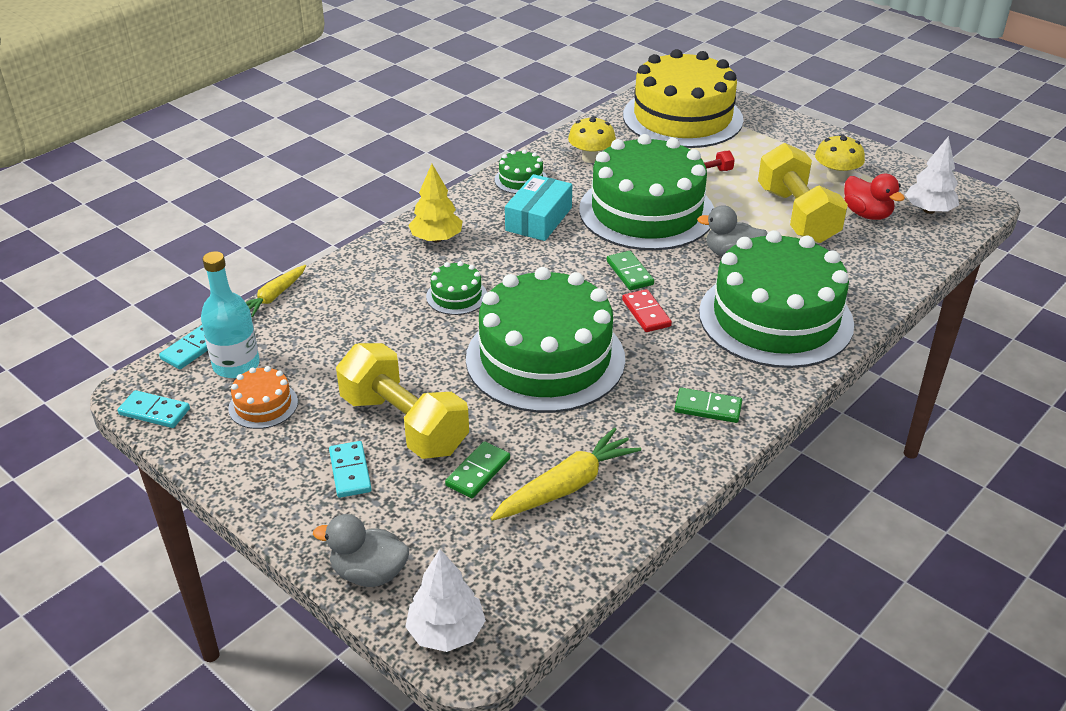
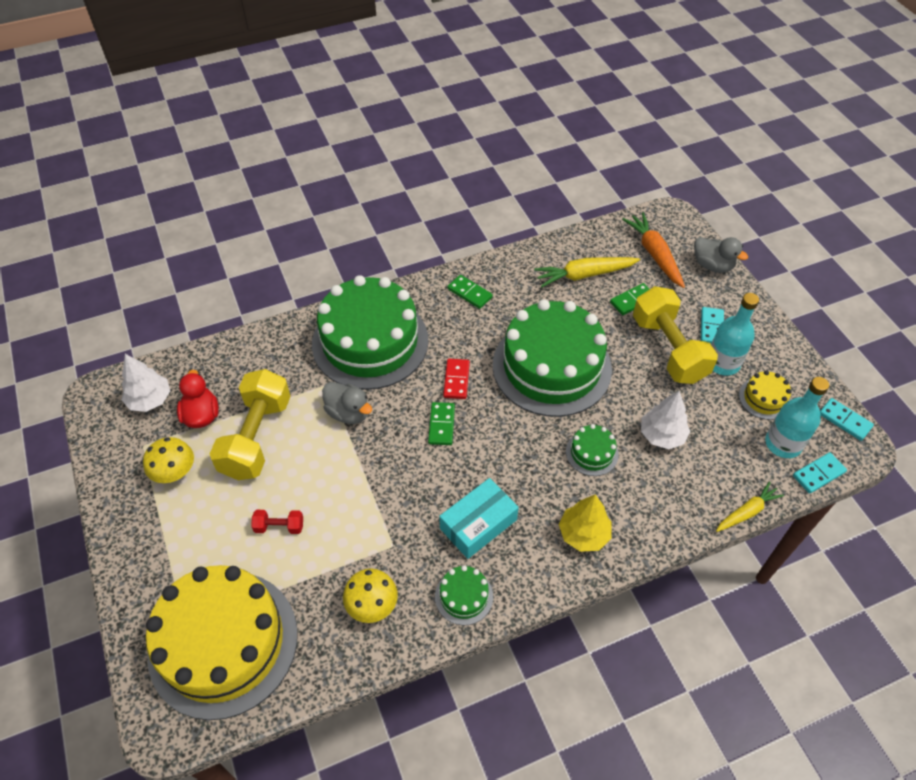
camera: 155 degrees left, 15 degrees up
(263, 405) = (764, 398): orange cake -> yellow cake
(325, 430) = (722, 363): none -> turquoise bottle
(446, 632) = (679, 226): white tree -> white tree (662, 435)
(472, 559) = (654, 254): none -> orange carrot
(646, 211) = (376, 495): green cake -> none

